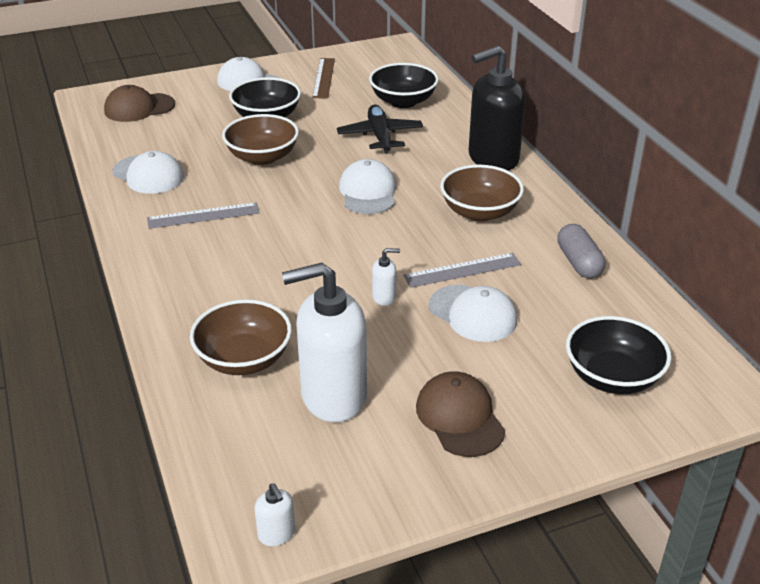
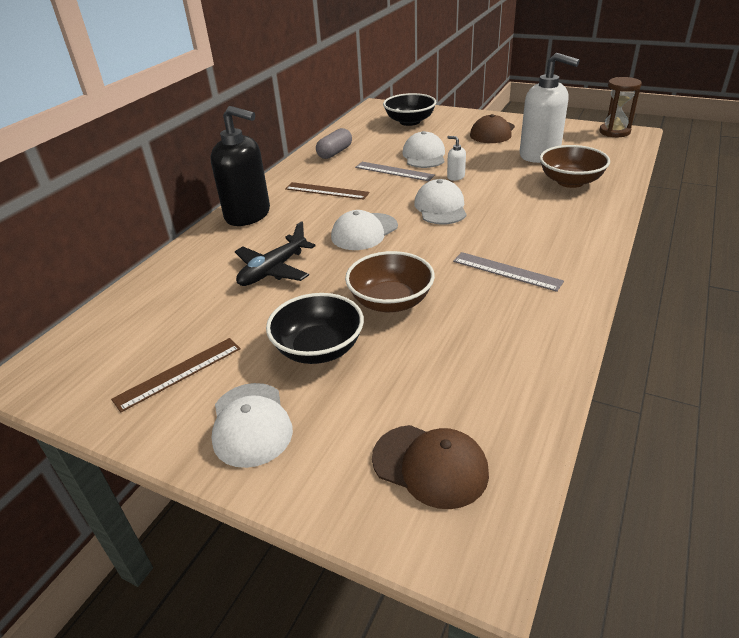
camera: 130 degrees left, 0 degrees up
(148, 175) = (516, 339): white cap -> white cap (440, 207)
(277, 534) = (614, 132): white soap dispenser -> brown hourglass
(403, 101) = (188, 294): black bowl -> none
(480, 212) = (326, 191): brown bowl -> brown ruler

